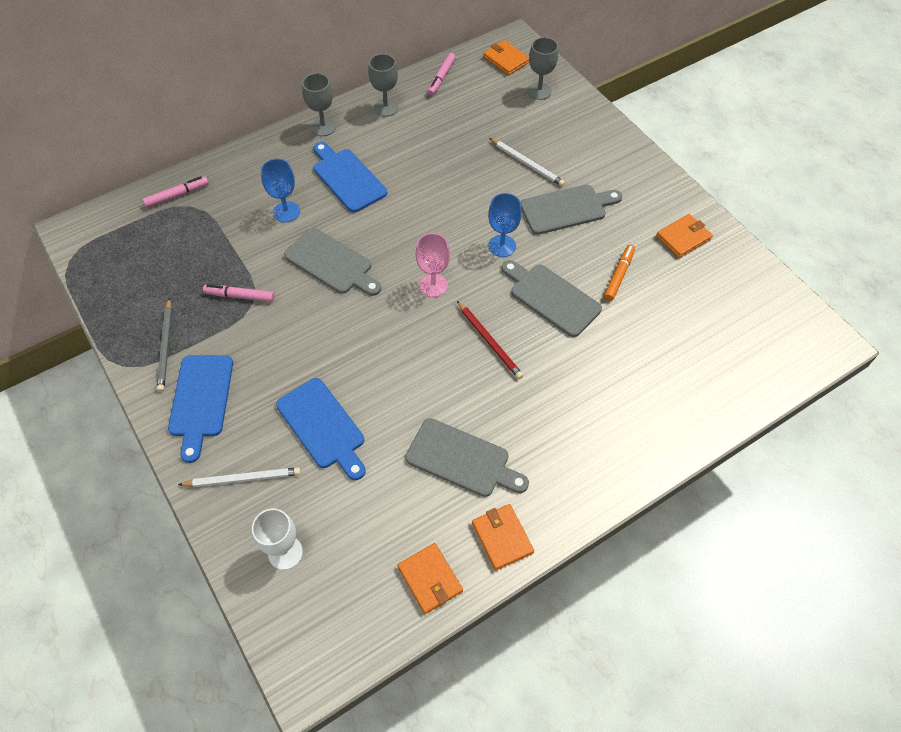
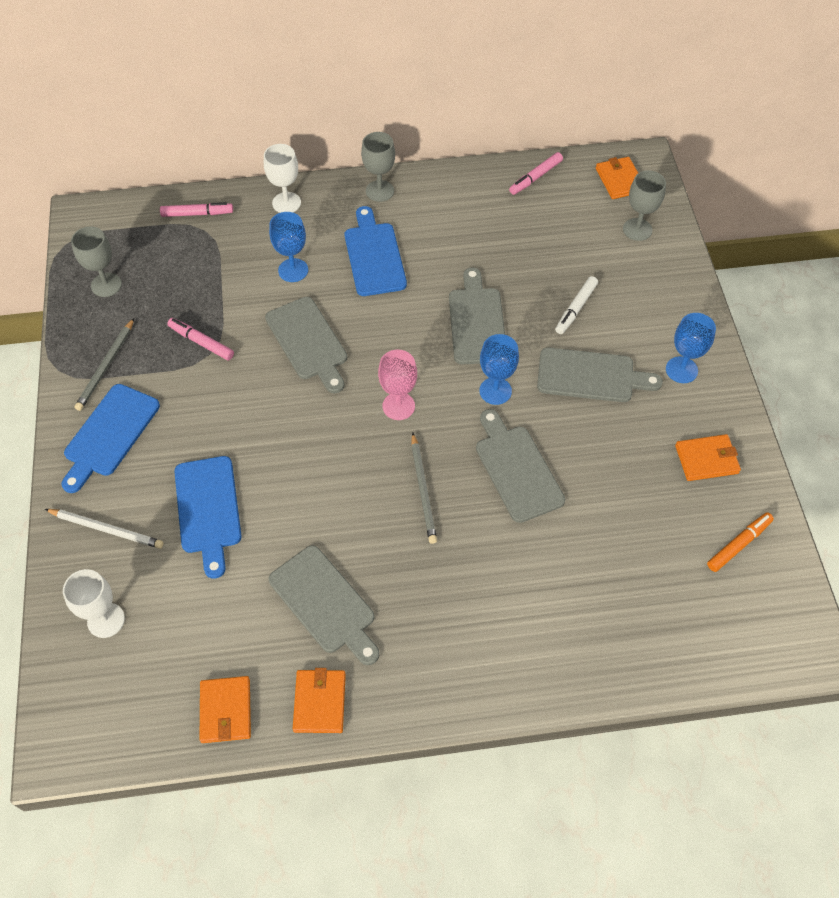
camera: 25 degrees right, 0 degrees up
(250, 161) = (286, 203): none -> white goblet
(386, 107) = (457, 191): grey goblet -> grey goblet (106, 285)
(458, 200) = (476, 322): none -> grey cutting board
(489, 341) = (423, 490): red pencil -> grey pencil
(527, 164) = (576, 309): white pencil -> white marker
(619, 275) = (606, 474): orange marker -> orange marker (738, 544)
(629, 181) = (681, 370): none -> blue goblet

